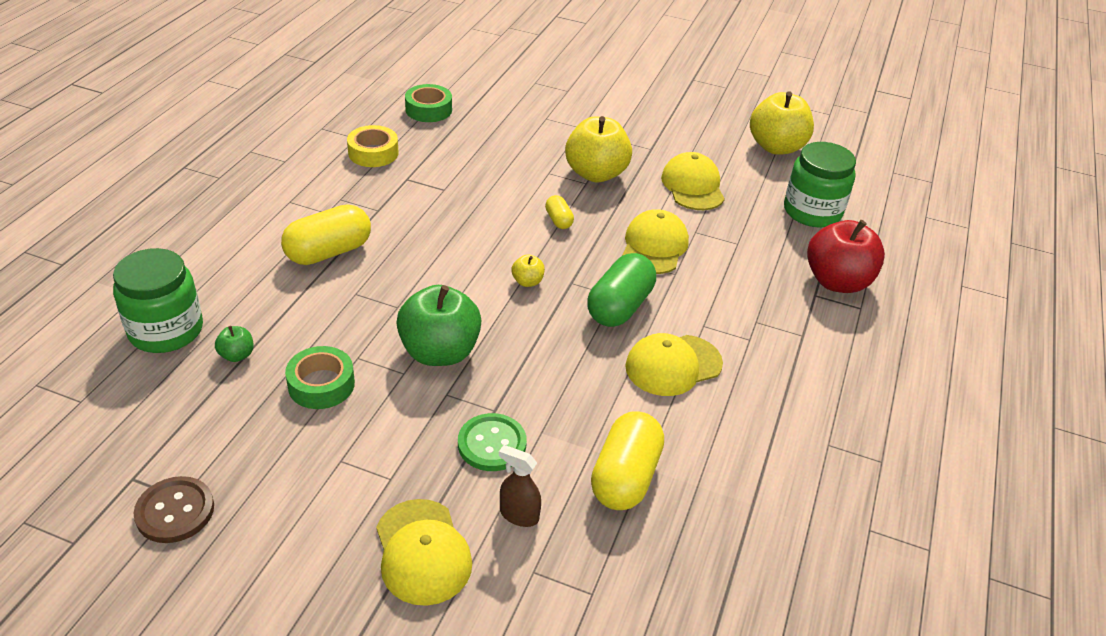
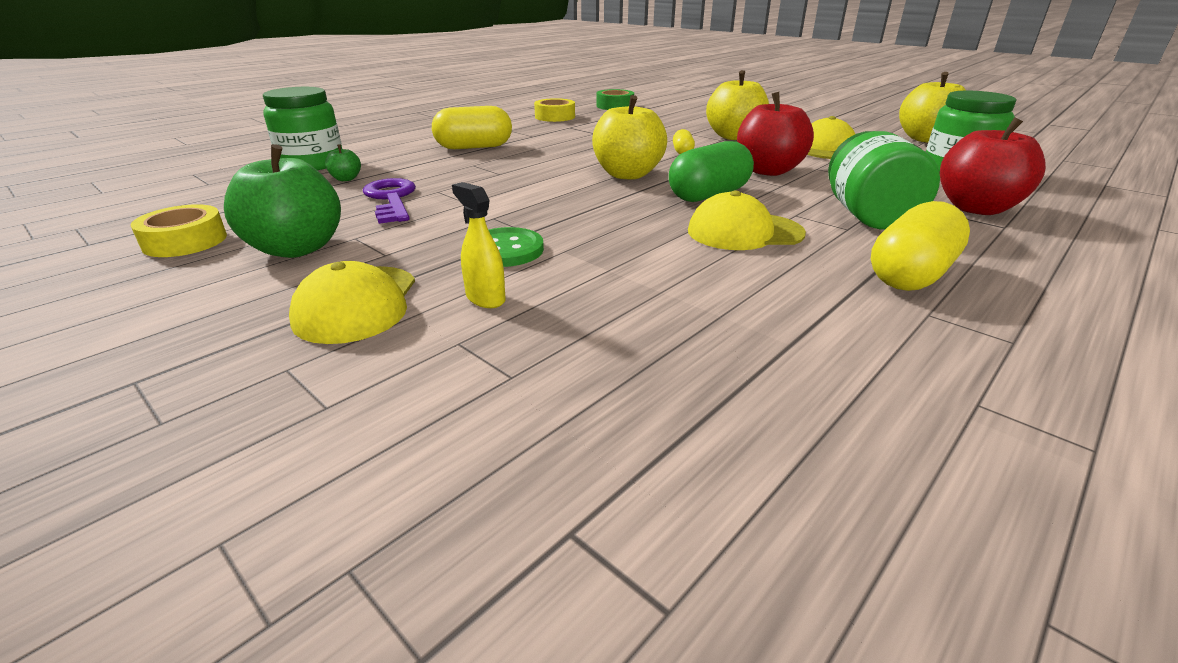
camera: 25 degrees right, 10 degrees down
(175, 511) = (185, 241): brown button -> yellow tape
(321, 384) = (391, 199): green tape -> purple key
(439, 352) = (511, 197): green apple -> green apple (297, 248)
(519, 515) = (485, 298): brown spray bottle -> yellow spray bottle
(527, 282) = (627, 174): yellow apple -> yellow apple, size x2.28
(625, 477) = (632, 293): yellow capsule -> yellow capsule (910, 275)
(654, 246) = (768, 171): yellow cap -> red apple
(760, 314) = (868, 216): none -> green jar

